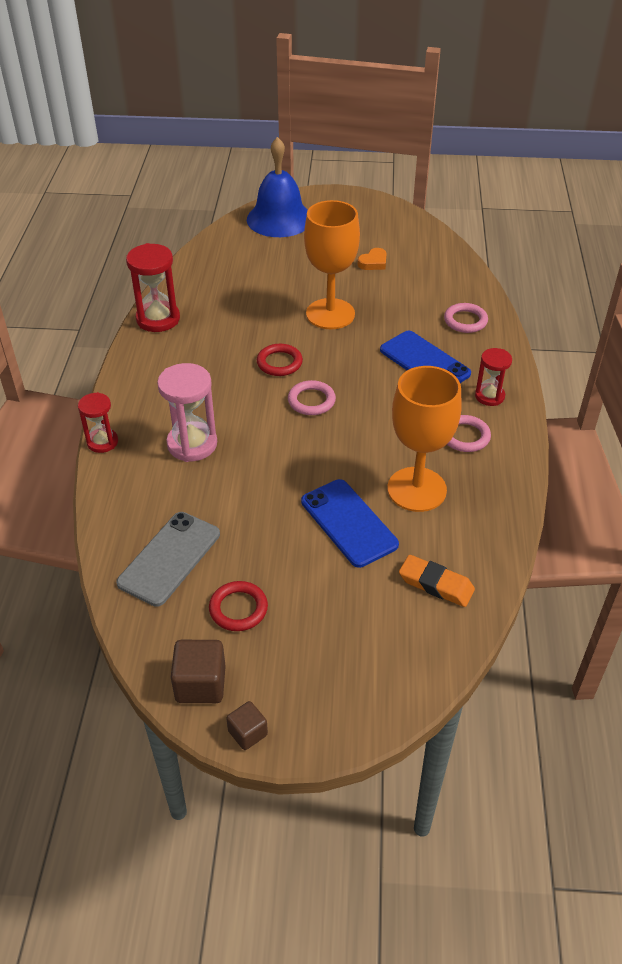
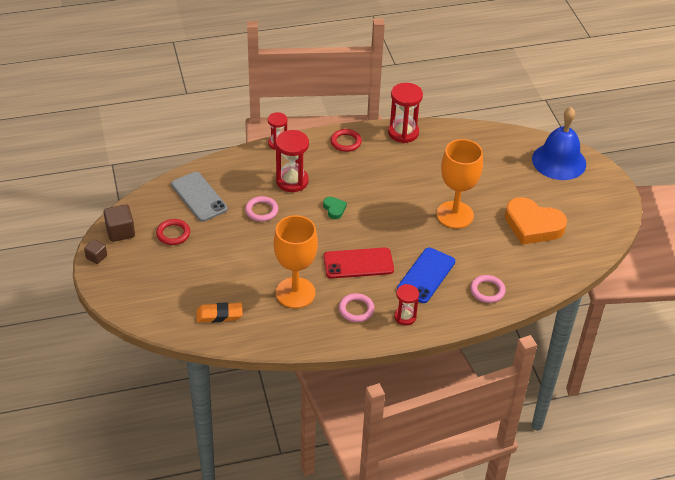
camera: 70 degrees right, 0 degrees up
(169, 558) = (199, 197): grey phone -> grey phone turned 45 degrees clockwise
(192, 444) = (292, 181): pink hourglass -> red hourglass
(270, 414) = (334, 209): none -> green heart
(279, 363) = (387, 201): red ring -> red ring (346, 142)
(311, 401) = (356, 225): pink ring -> pink ring (261, 211)
(348, 523) = (254, 266): blue phone -> none
(373, 262) = (533, 225): orange heart -> orange heart, size x2.27
(382, 415) = (358, 263): none -> red phone
(436, 584) = (219, 315): orange eraser -> orange eraser turned 75 degrees clockwise

